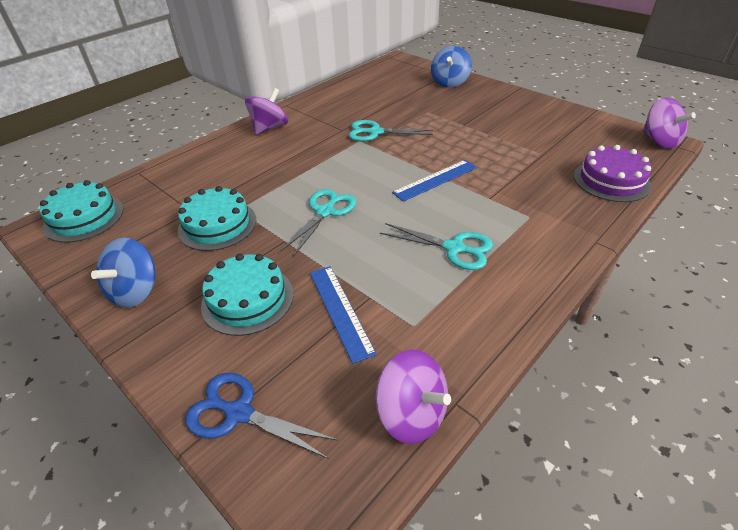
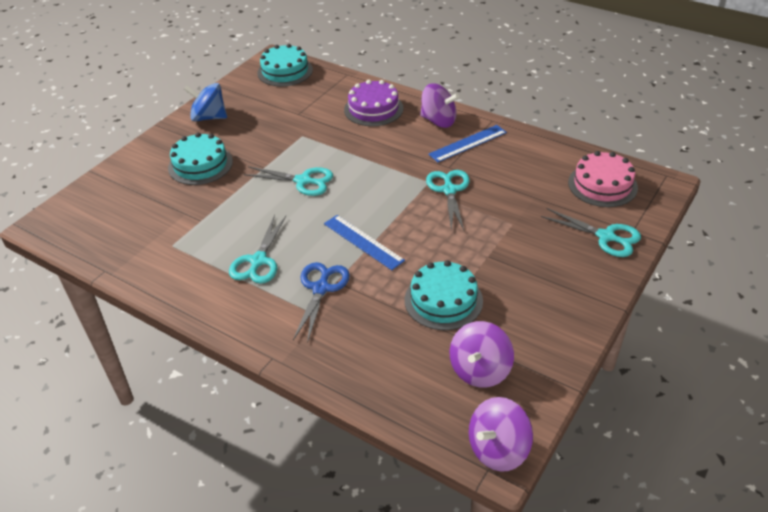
camera: 80 degrees right, 0 degrees up
(217, 225) = (281, 131): turquoise cake -> turquoise cake (443, 300)
(239, 413) = (110, 183): blue scissors -> blue scissors (321, 288)
(340, 311) = (187, 208): blue ruler -> blue ruler (468, 143)
(392, 76) = (602, 185): none -> pink cake
(411, 413) = (100, 251): purple spinning top -> purple spinning top (480, 370)
(449, 82) = (606, 237): blue spinning top -> turquoise scissors
(611, 180) = (385, 383): purple cake -> purple cake (373, 109)

